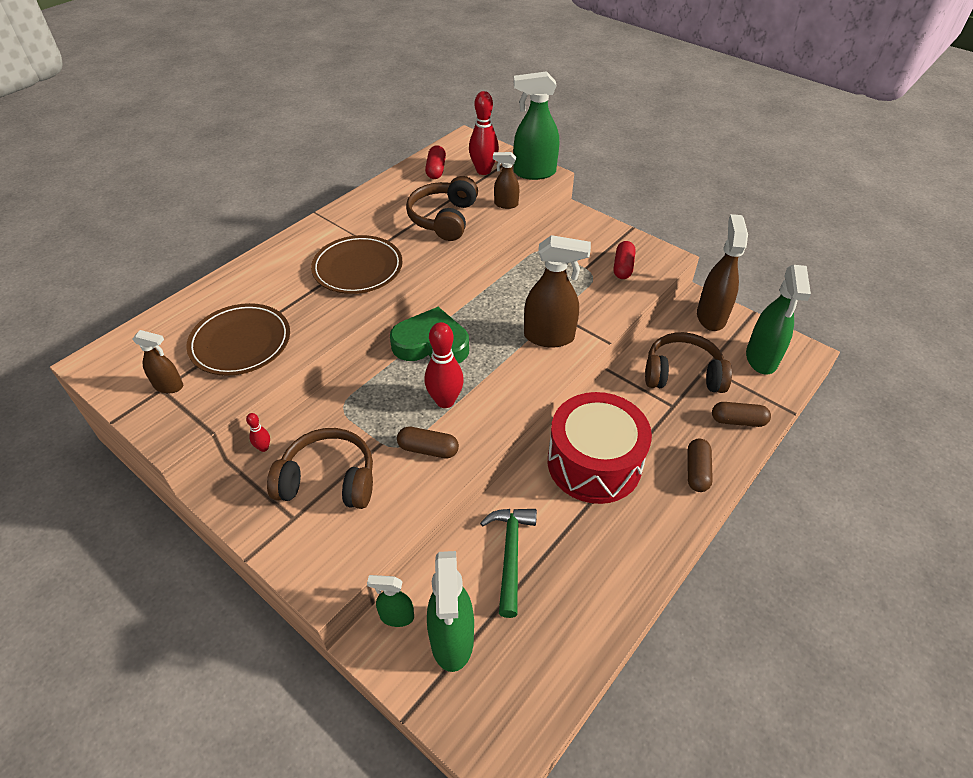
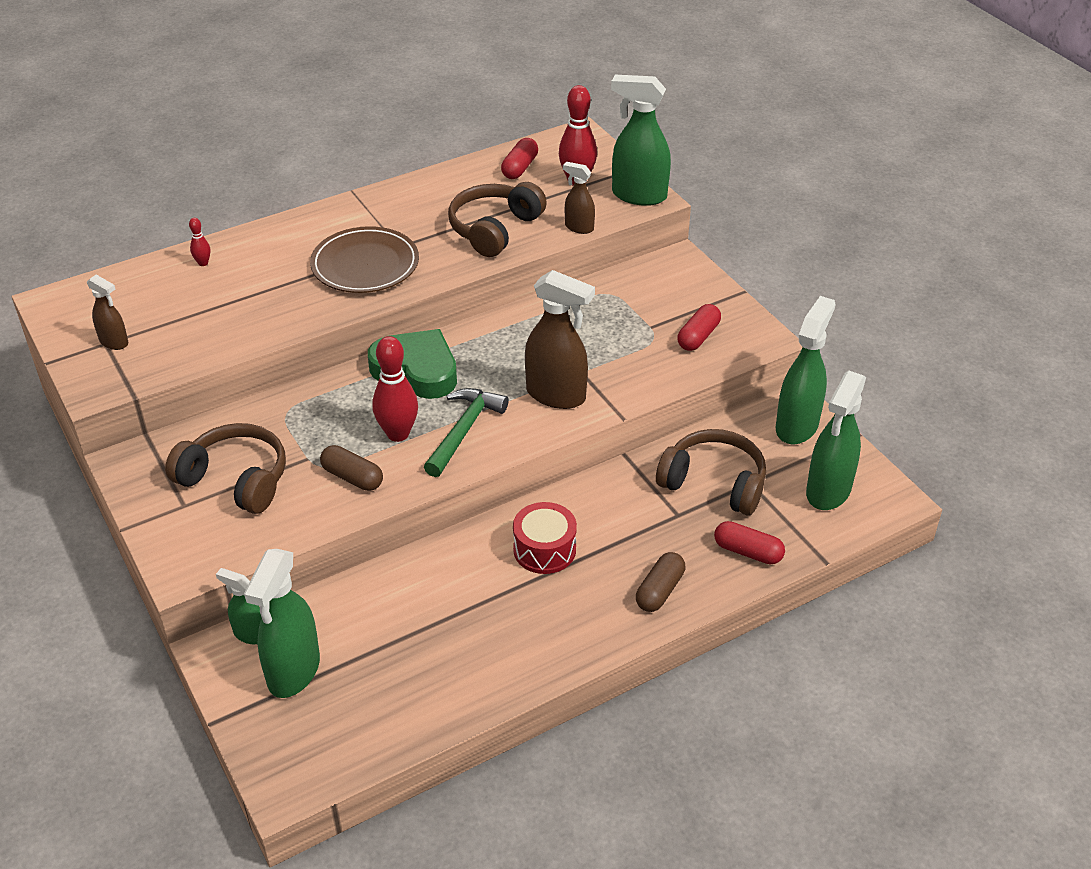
camera: 20 degrees right, 5 degrees down
(240, 343) = (203, 316): brown plate -> none
(263, 448) = (187, 431): red bowling pin -> red bowling pin (203, 263)
(510, 554) = (397, 612): green hammer -> green hammer (464, 430)
(594, 463) = (544, 549): red drum -> red drum, size x0.55
(711, 316) = (797, 426): brown spray bottle -> green spray bottle
(738, 421) = (748, 552): brown capsule -> red capsule

